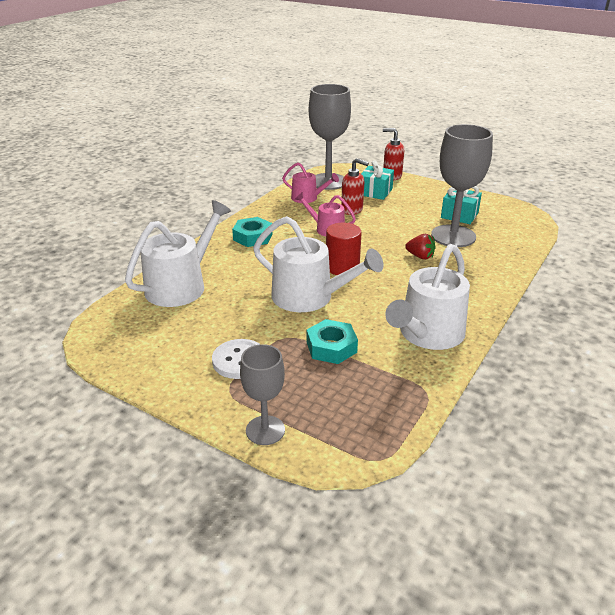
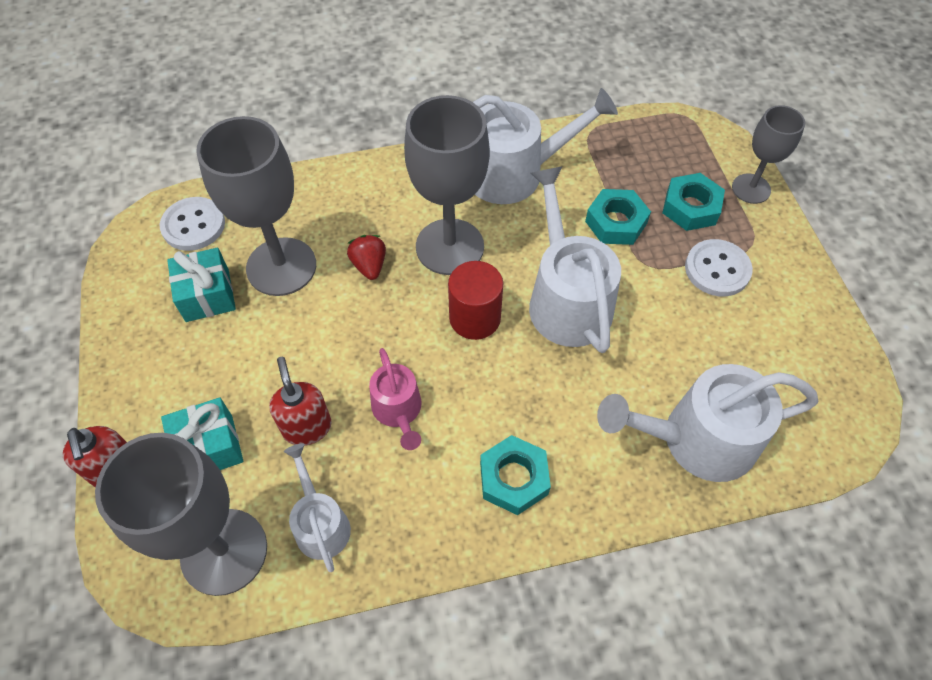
camera: 135 degrees left, 25 degrees up
(295, 387) = (691, 207): none -> turquoise nut
(307, 198) = (320, 523): pink watering can -> white watering can
(399, 283) = (449, 247): none -> grey goblet
(515, 226) = (193, 225): none -> white button

